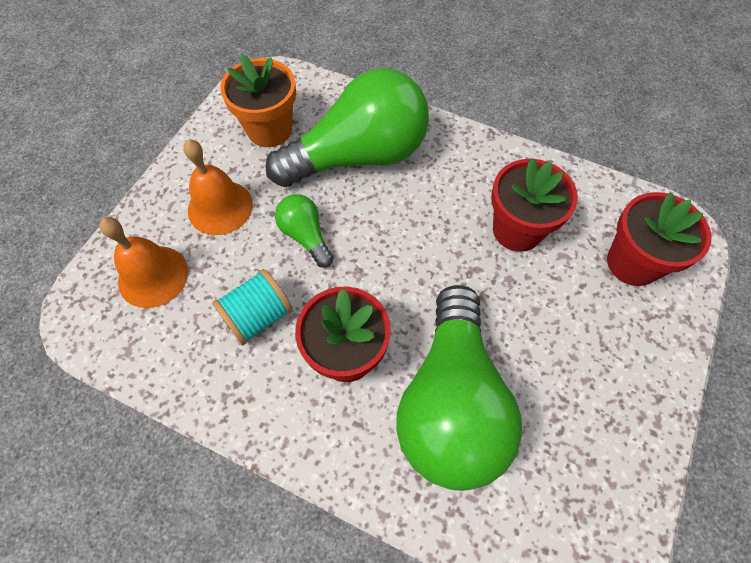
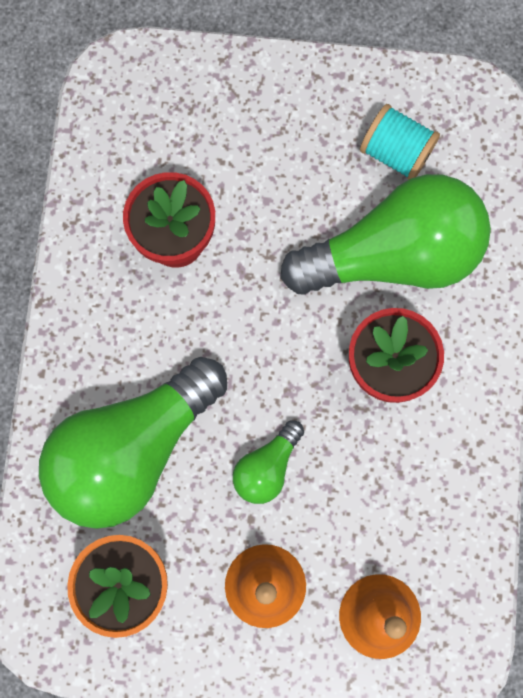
camera: 110 degrees left, 15 degrees up
(258, 316) = (380, 475): turquoise spool -> turquoise spool (395, 153)
(359, 156) = (133, 449): green light bulb -> green light bulb turned 90 degrees counterclockwise
(632, 263) = (176, 117): red flower pot -> none

